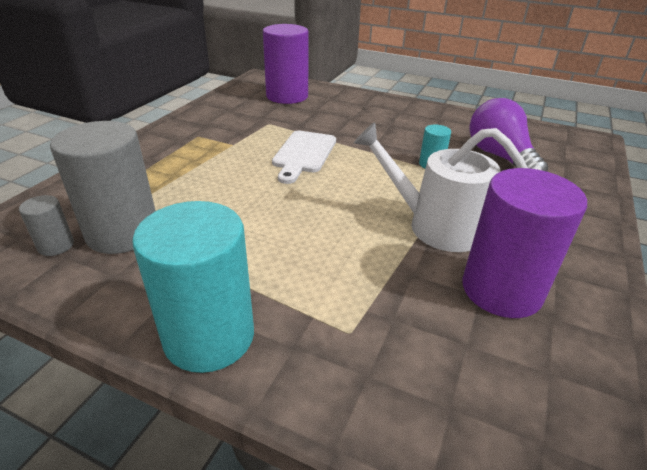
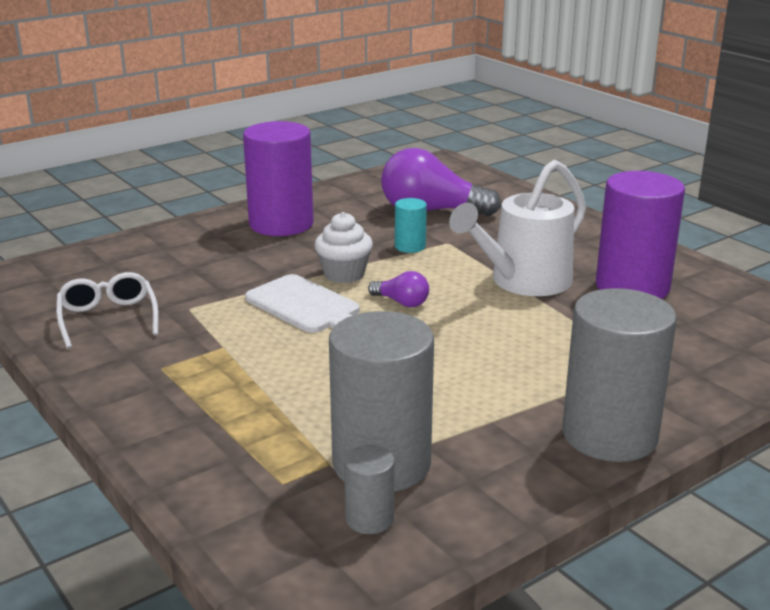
camera: 60 degrees left, 10 degrees down
(209, 336) = (609, 435): turquoise cylinder -> grey cylinder
(239, 109) = (108, 318): none -> white glasses
(287, 96) = (112, 274): purple cylinder -> purple cylinder (281, 224)
(343, 183) = (401, 302): none -> purple light bulb
(360, 153) = (344, 274): none -> white cupcake

